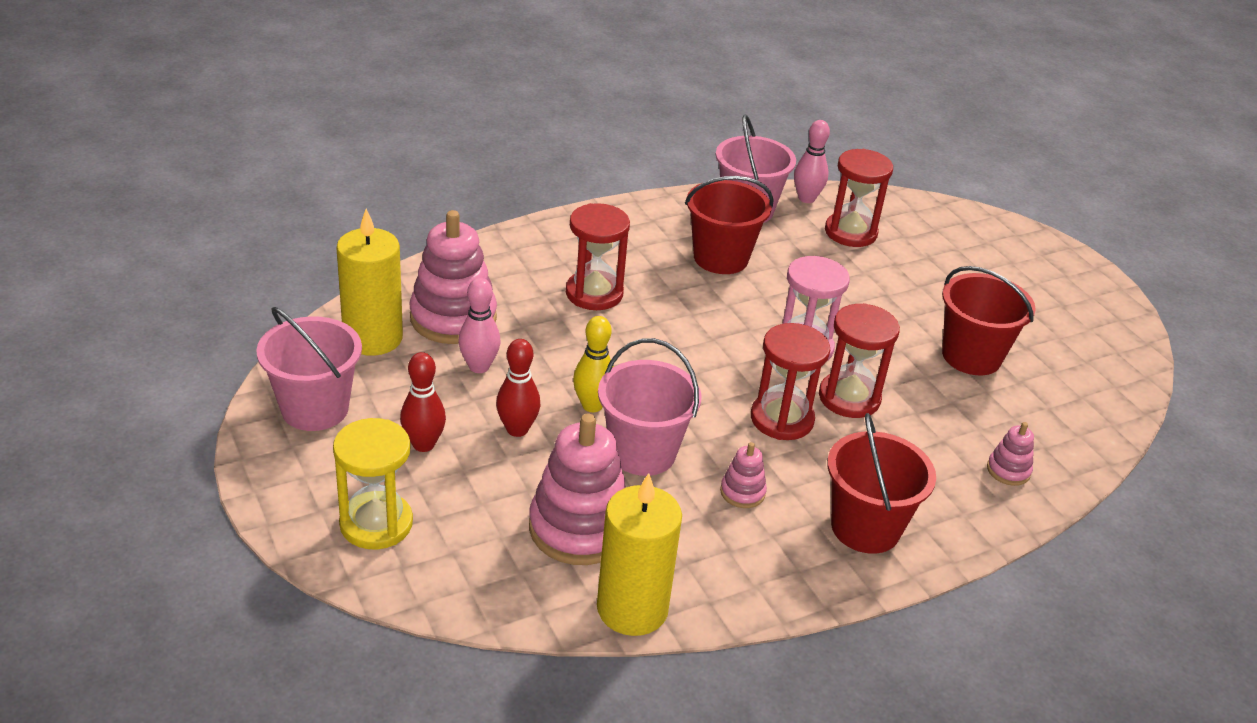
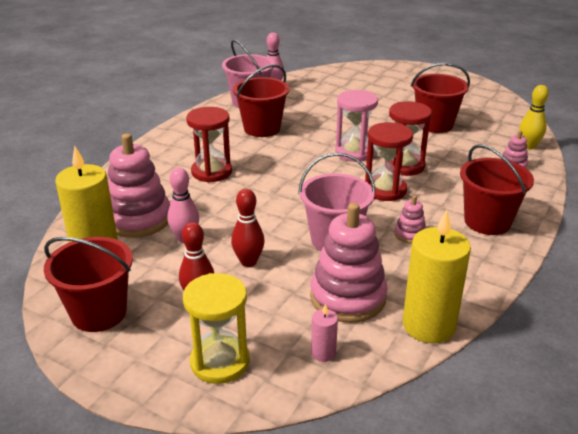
camera: 30 degrees left, 5 degrees down
(315, 409) = (99, 313): pink bucket -> red bucket
(485, 573) = (323, 353): none -> pink candle
(592, 405) = (277, 229): yellow bowling pin -> yellow bowling pin (528, 146)
(850, 232) = (313, 93): red hourglass -> none

